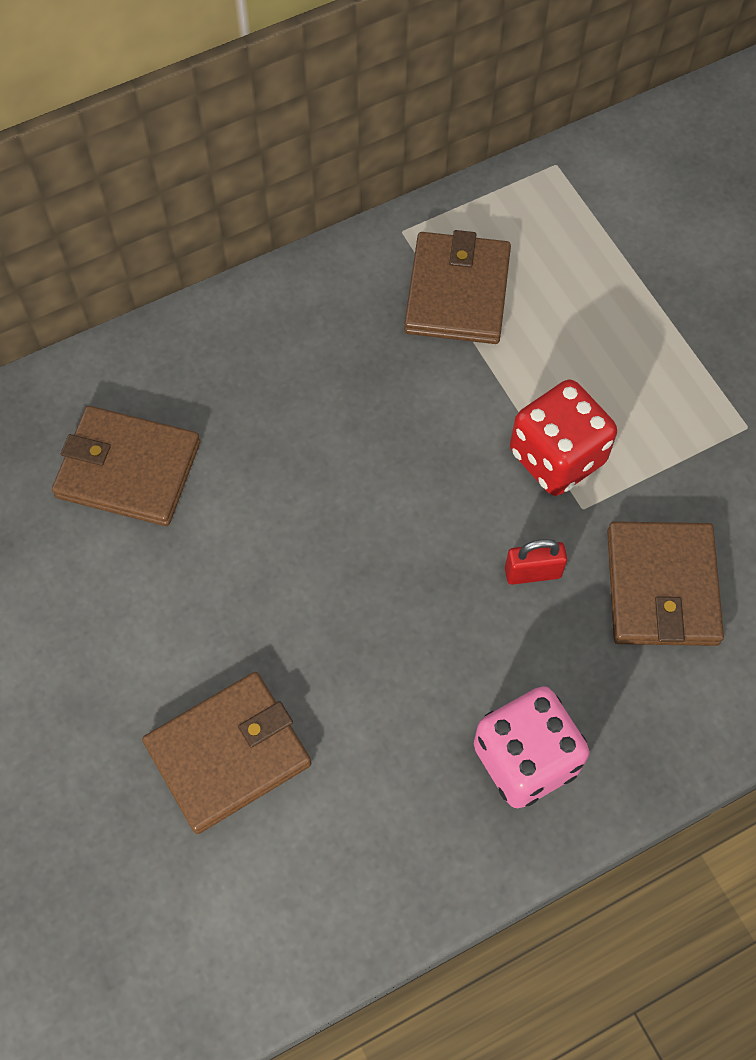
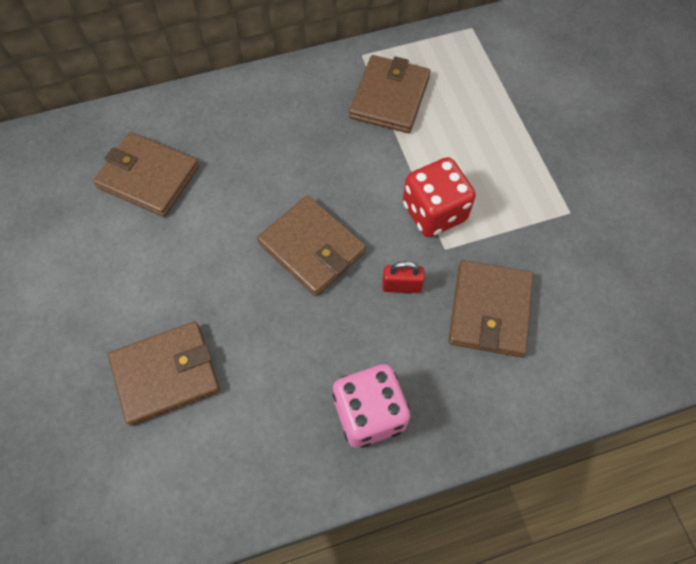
camera: 10 degrees right, 0 degrees up
(393, 537) = (312, 248): none -> brown wallet

